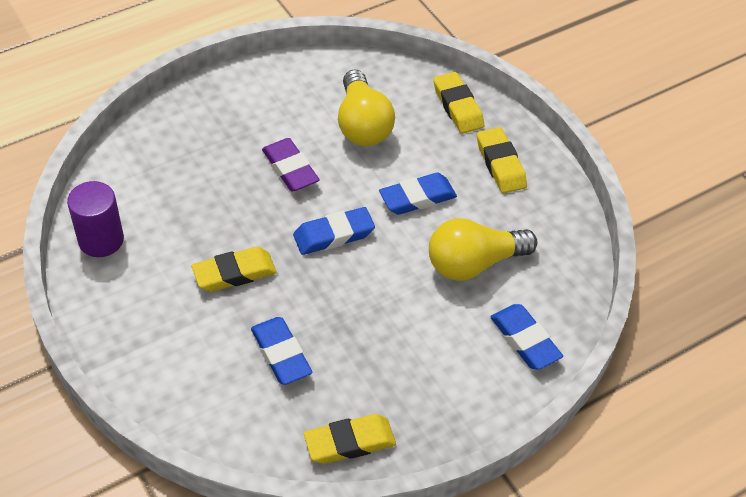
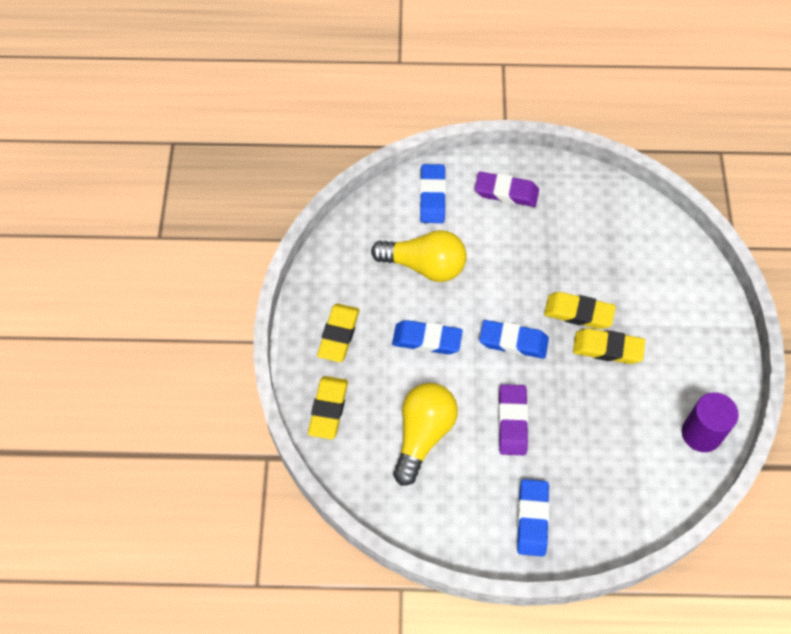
camera: 145 degrees left, 10 degrees up
(281, 354) = (605, 270): blue eraser -> blue eraser (532, 519)
(349, 442) = (592, 192): yellow eraser -> yellow eraser (578, 313)
(448, 389) = (506, 192): none -> purple eraser

